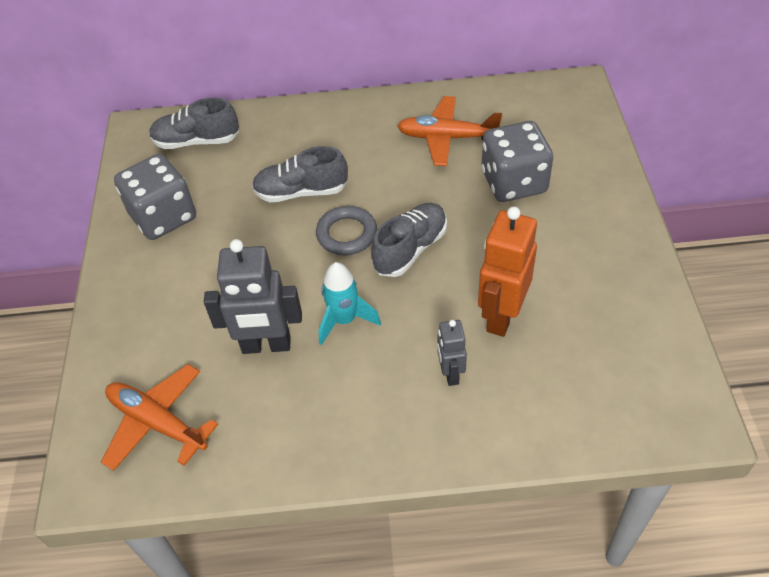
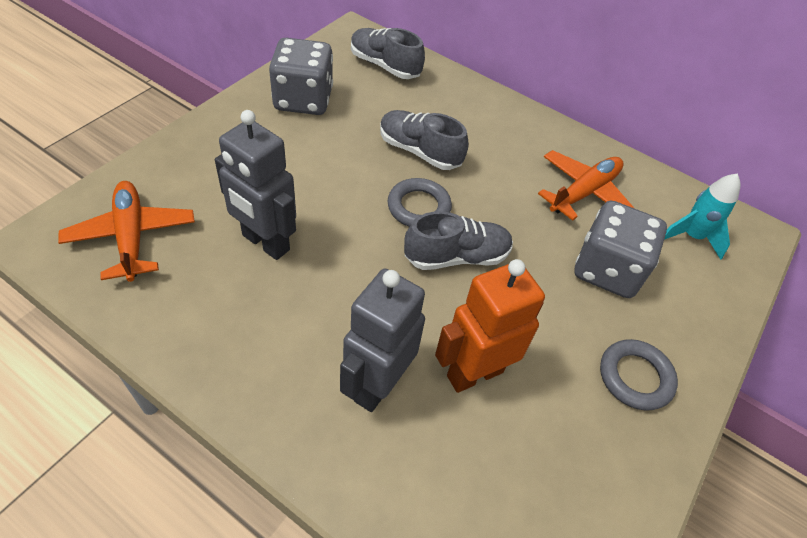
camera: 30 degrees right, 0 degrees up
(344, 320) = (343, 271): turquoise rocket -> turquoise rocket (691, 237)
(447, 138) = (584, 192): orange plane -> orange plane turned 90 degrees clockwise
(450, 373) = (377, 385): grey robot -> grey robot, size x1.81
(595, 240) = (635, 377): none -> grey ring

